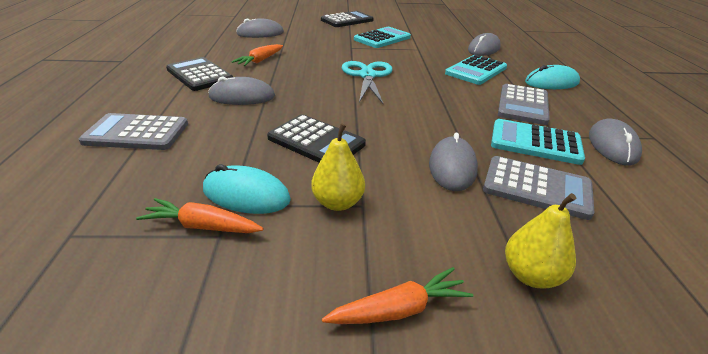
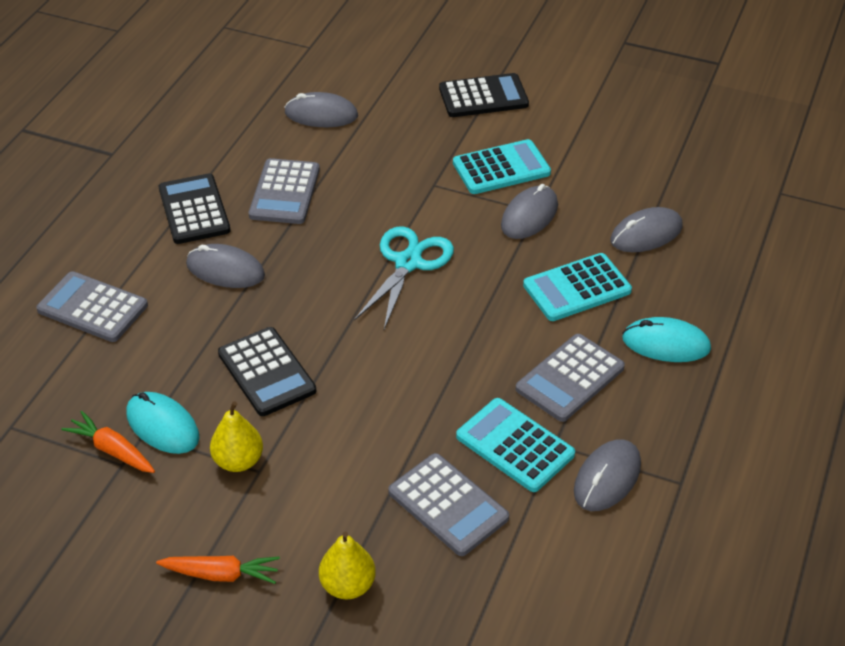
camera: 25 degrees right, 10 degrees up
(260, 61) = (285, 192): orange carrot -> grey calculator
(452, 167) = (384, 452): grey mouse -> grey mouse (529, 215)

